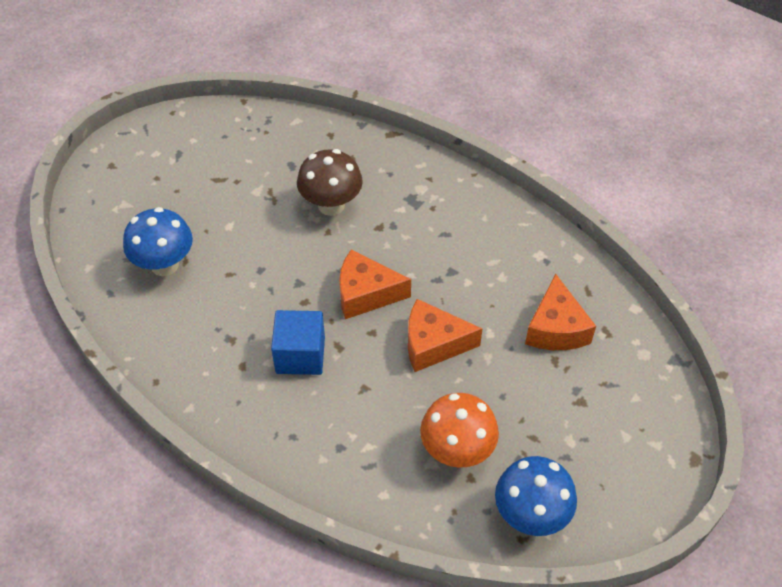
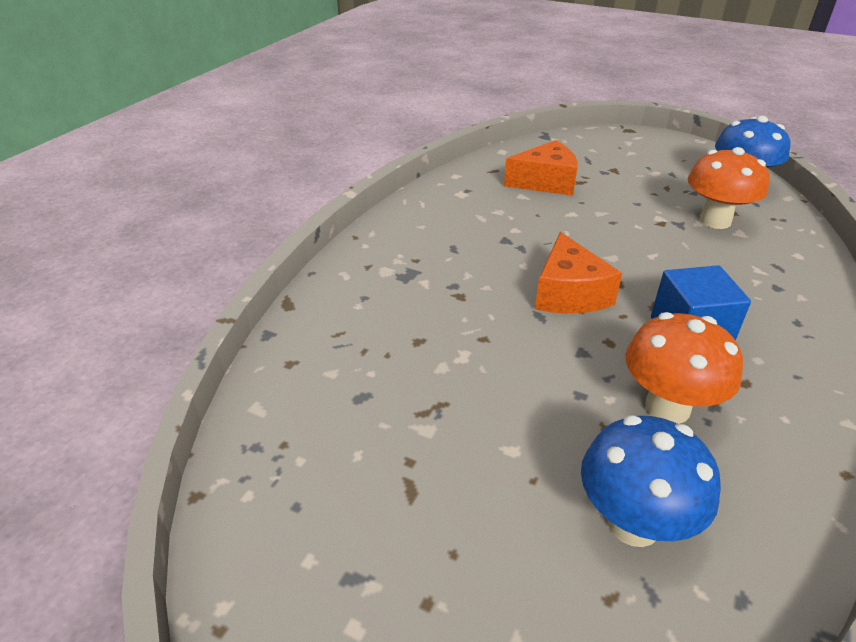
camera: 100 degrees left, 15 degrees down
(235, 311) = (667, 407): none -> orange mushroom
(331, 205) = (435, 341): brown mushroom -> none
(433, 344) = (607, 242): orange cheese -> none

